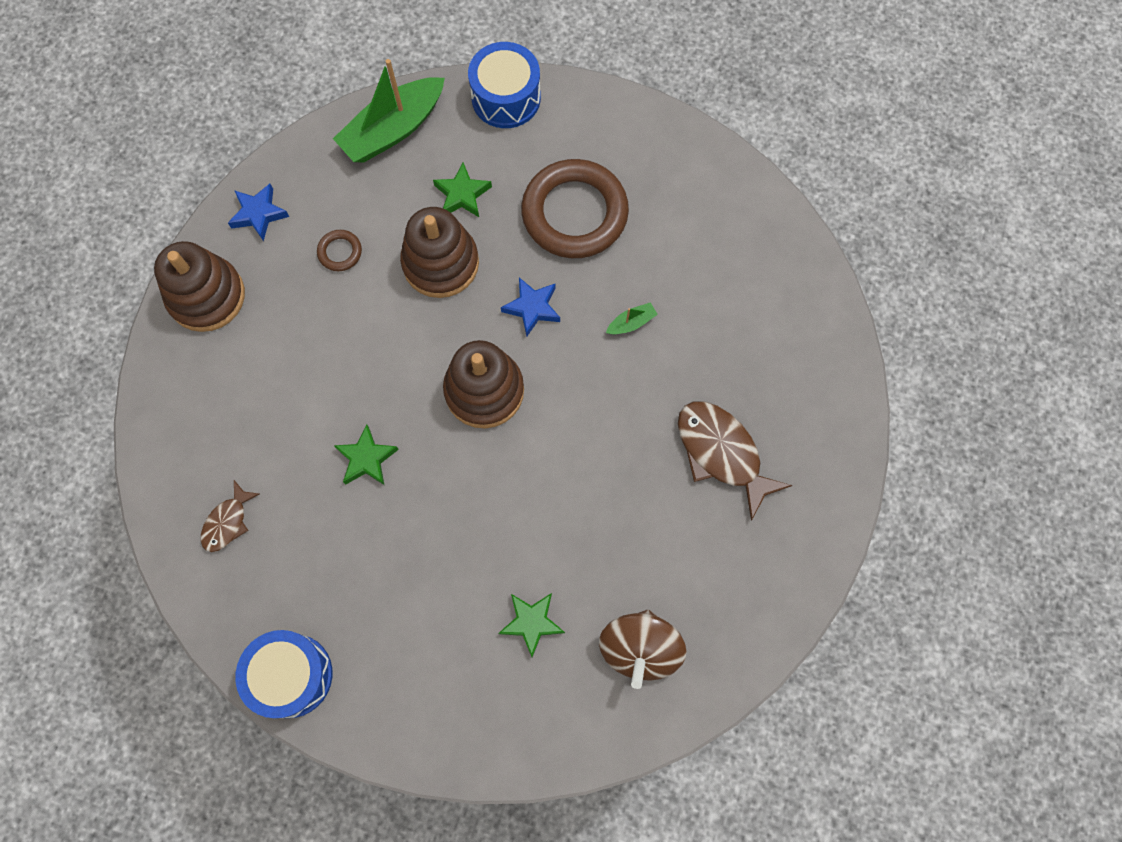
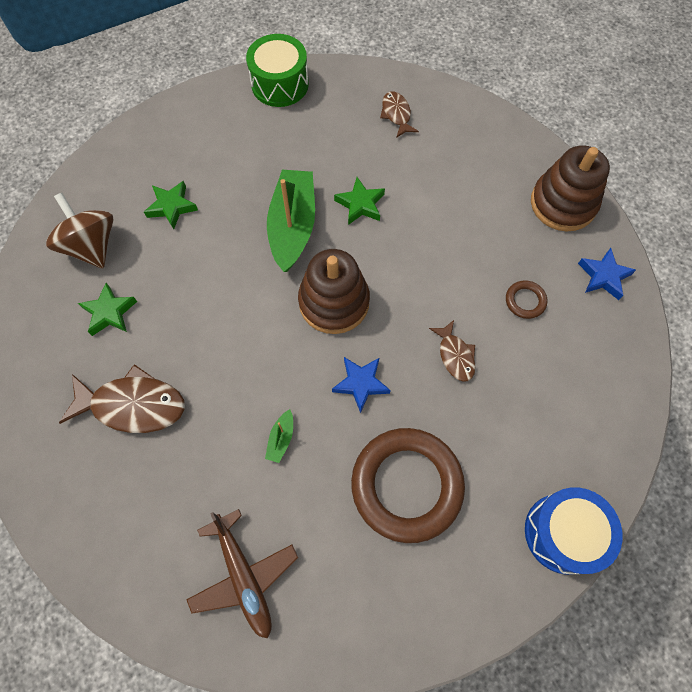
camera: 135 degrees right, 5 degrees down
(291, 675) = (280, 84): blue drum -> green drum
(393, 130) = (604, 419): green boat -> green boat (293, 226)
(440, 263) = (455, 355): brown stacking toy -> brown fish
(462, 194) = (499, 419): green star -> green star (109, 312)
(740, 258) = (243, 575): none -> brown plane

